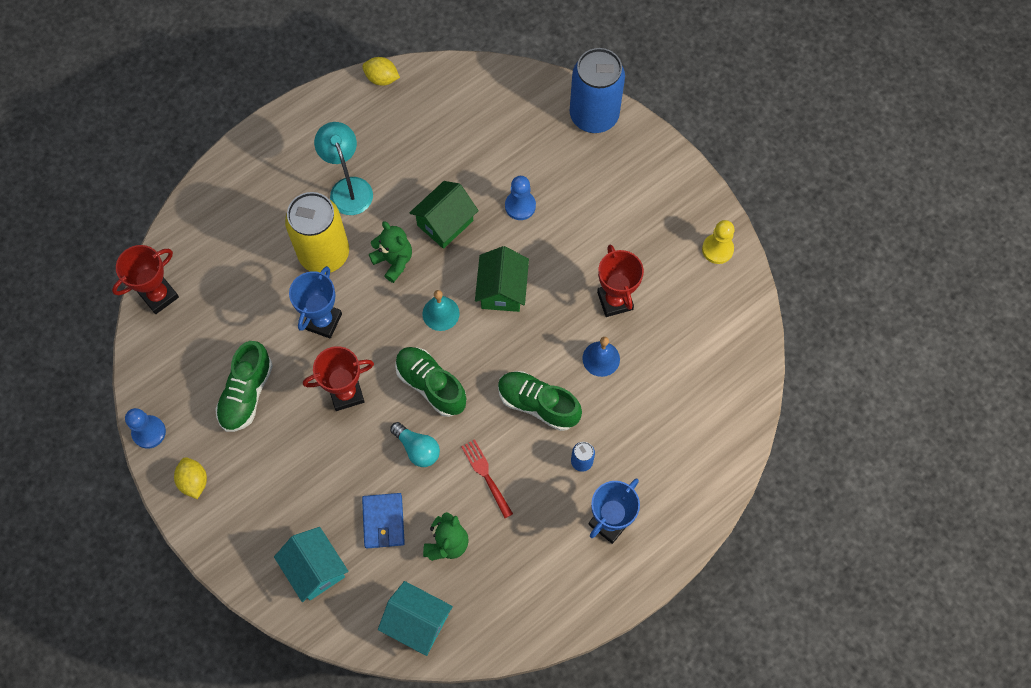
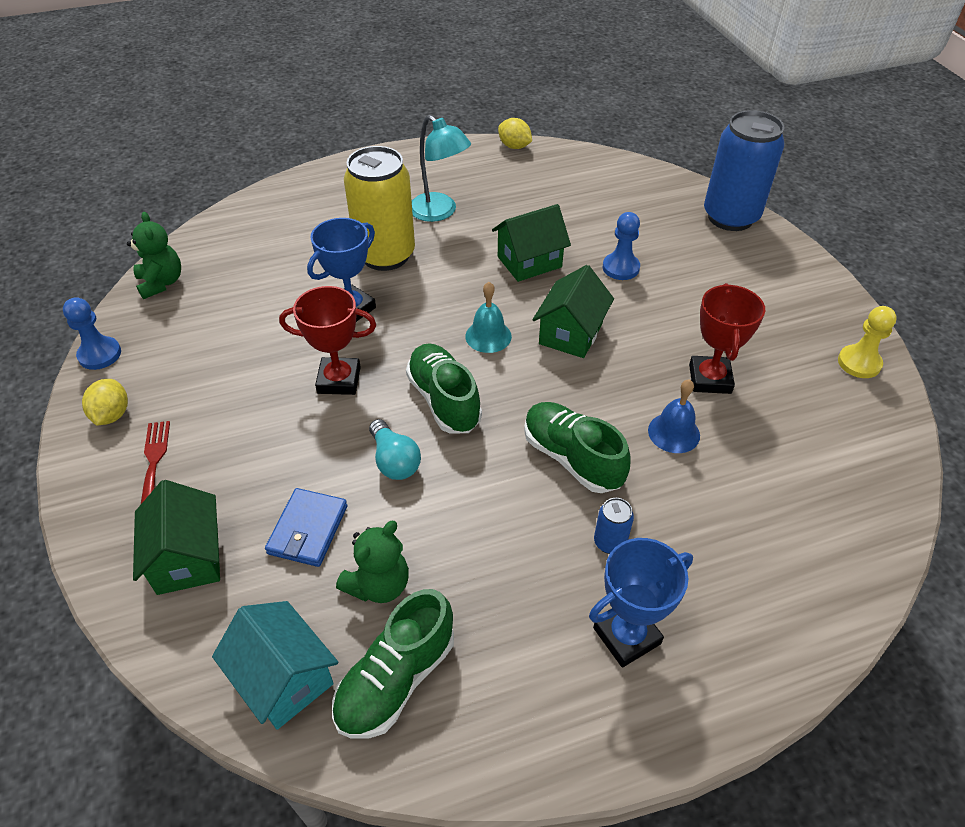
camera: 20 degrees right, 20 degrees down
(159, 295) = (197, 246): red trophy -> none
(246, 394) = (228, 350): green shoe -> green shoe (396, 679)
(315, 569) = (188, 558): turquoise house -> green house
(348, 188) = (439, 212): turquoise lamp -> turquoise lamp turned 135 degrees clockwise
(393, 261) = (457, 279): green teddy bear -> green teddy bear (161, 283)
(486, 475) = (470, 518): red fork -> red fork (154, 463)

